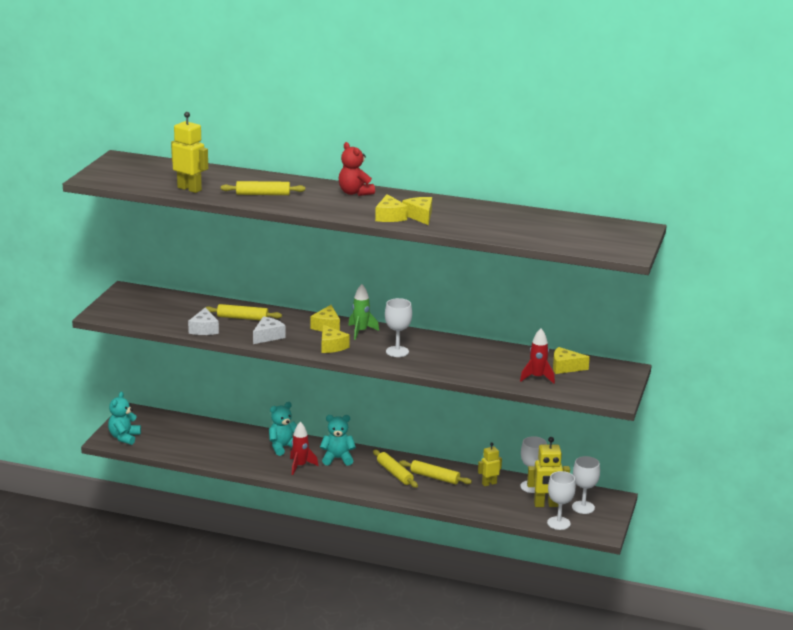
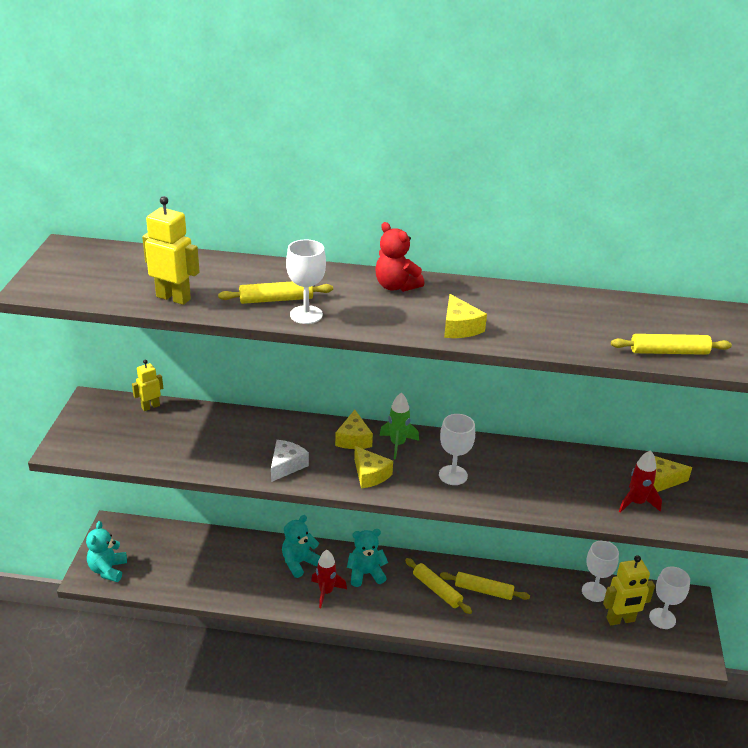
camera: 10 degrees left, 10 degrees up
(204, 329) = (203, 462): white cheese -> none
(242, 318) = (247, 436): yellow rolling pin -> yellow rolling pin (669, 352)
(420, 216) = (498, 323): yellow cheese -> none
(489, 483) = (546, 592): yellow robot -> yellow robot (150, 406)
(558, 523) = (645, 649): white goblet -> white goblet (306, 315)

